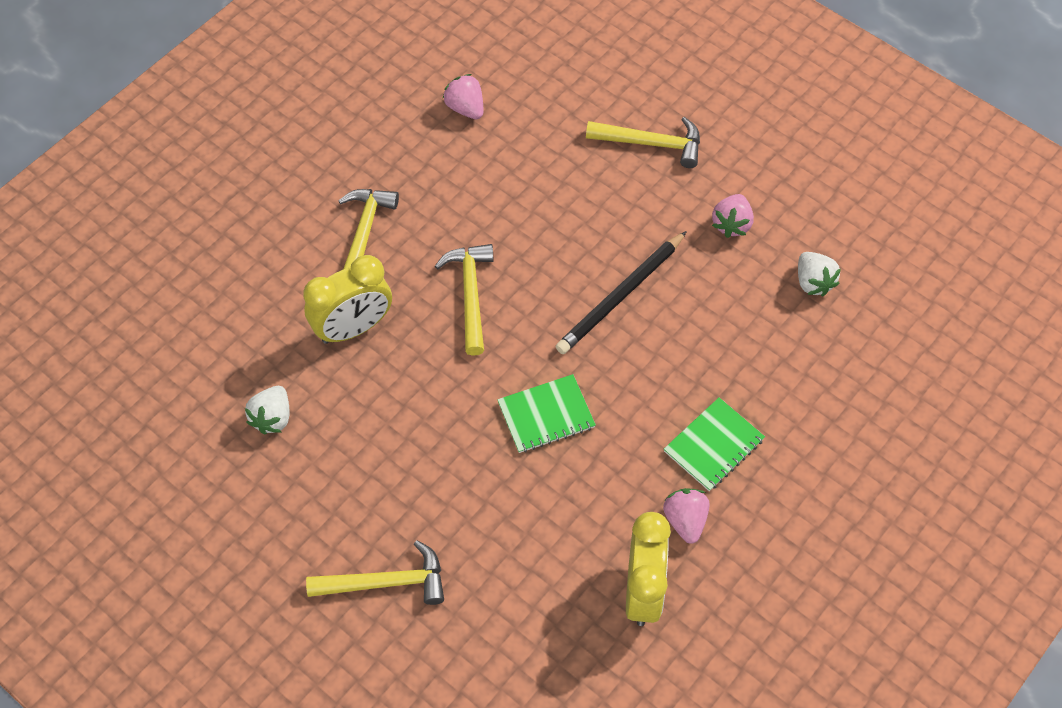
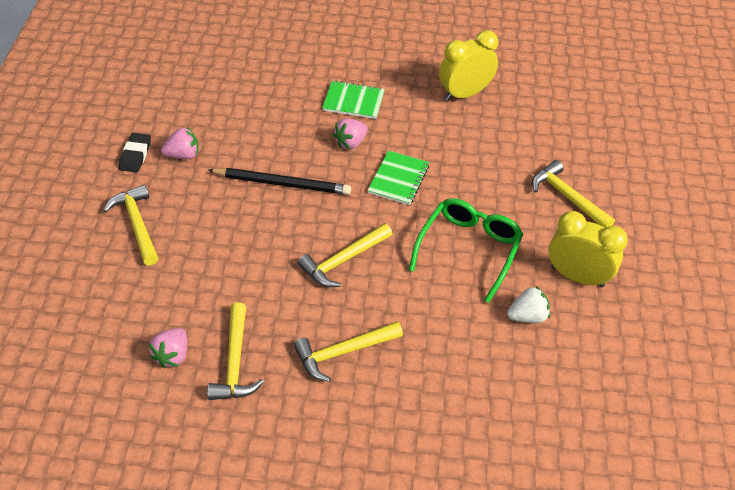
camera: 125 degrees left, 10 degrees down
(353, 328) = (424, 311): yellow clock -> yellow clock (577, 276)
(394, 420) = (468, 250): none -> green glasses
(421, 149) = (235, 362): none -> yellow hammer
(546, 415) = (398, 179): green notebook -> green notebook turned 75 degrees clockwise
(685, 520) = (409, 94): pink strawberry -> pink strawberry (350, 143)
(760, 181) = (135, 155): none -> black eraser
(813, 282) = (203, 103): white strawberry -> none

